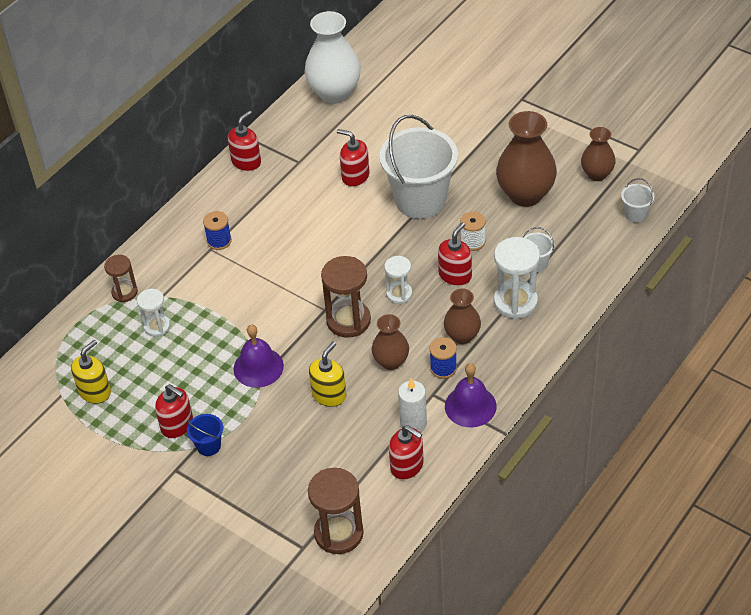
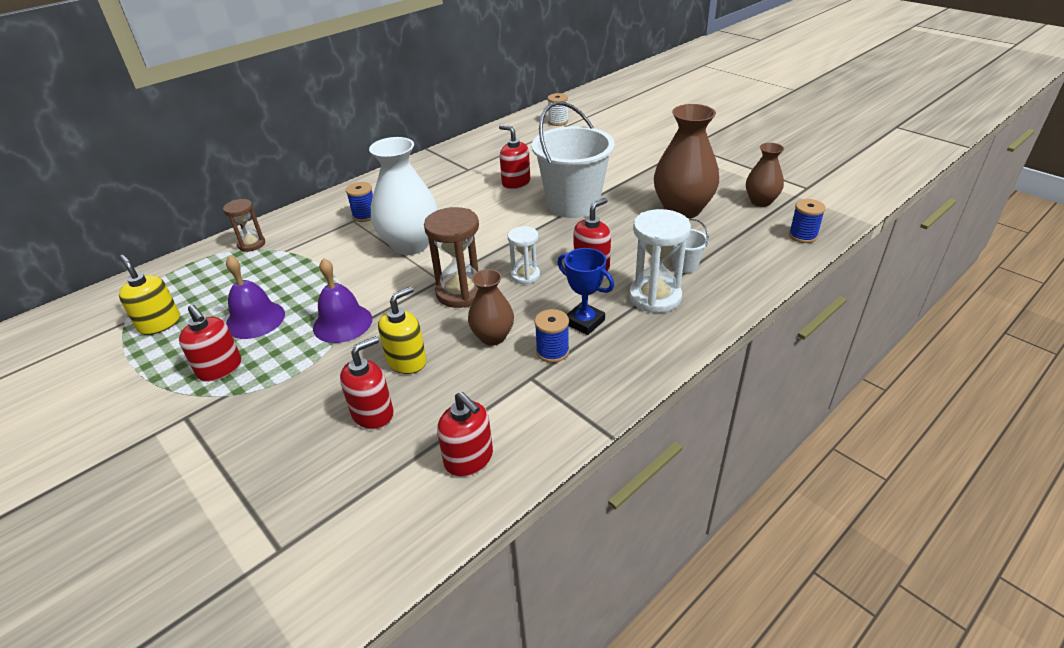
camera: 10 degrees right, 10 degrees down
(95, 391) = (159, 323): yellow soap dispenser -> yellow soap dispenser turned 90 degrees counterclockwise
(157, 326) = (262, 275): white hourglass -> none
(208, 446) = (239, 396): blue bucket -> none
(246, 162) = (421, 165): red soap dispenser -> red soap dispenser (373, 413)
(334, 93) = (519, 131): white vase -> white vase (410, 245)
(339, 533) = (338, 538): brown hourglass -> none
(413, 423) = (495, 407): white candle -> none
(462, 336) = (584, 322): brown vase -> blue trophy
(470, 406) = (574, 398): purple bell -> purple bell (255, 319)
(472, 242) = (618, 241): white spool -> white spool (558, 122)
(635, 214) = (802, 236): white bucket -> blue spool

